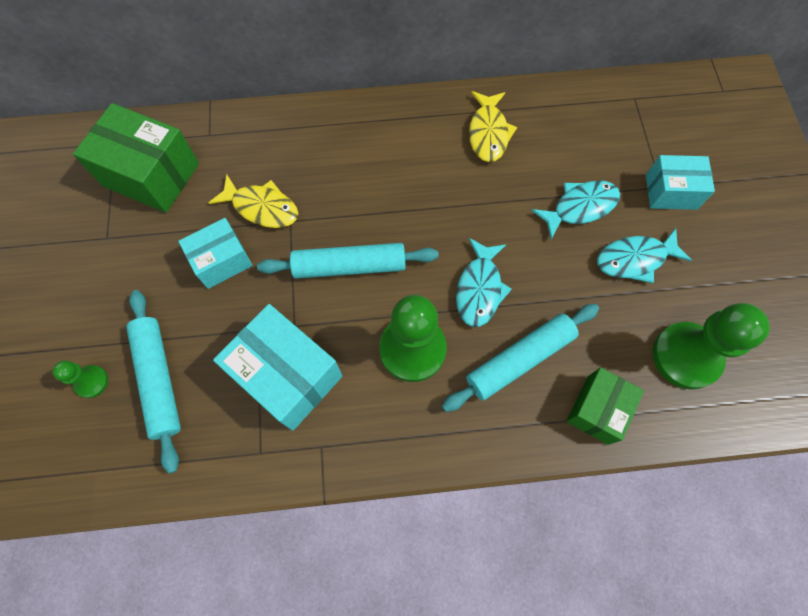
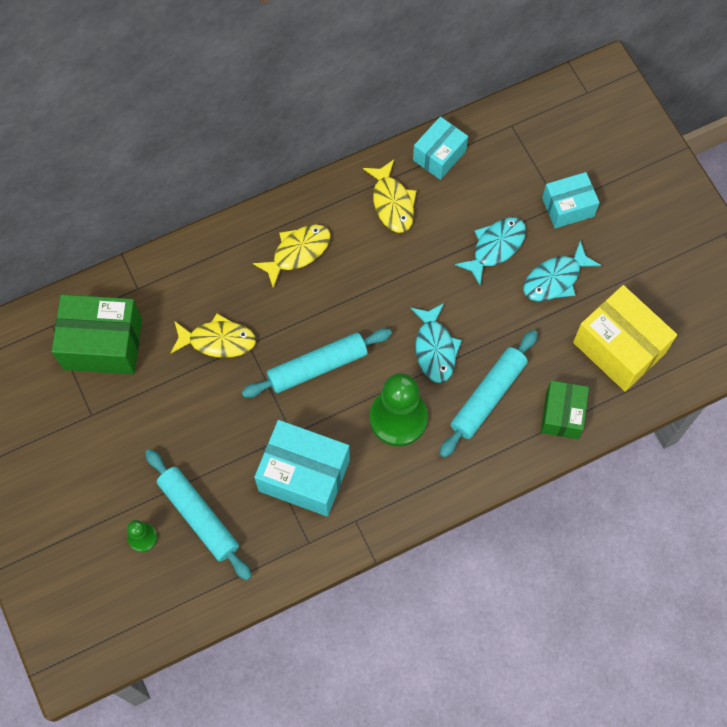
camera: 20 degrees left, 0 degrees up
(222, 261) = (204, 400): turquoise box -> turquoise box (439, 155)
(376, 150) = (297, 252): none -> yellow fish
(686, 356) = (619, 348): green pawn -> yellow box

